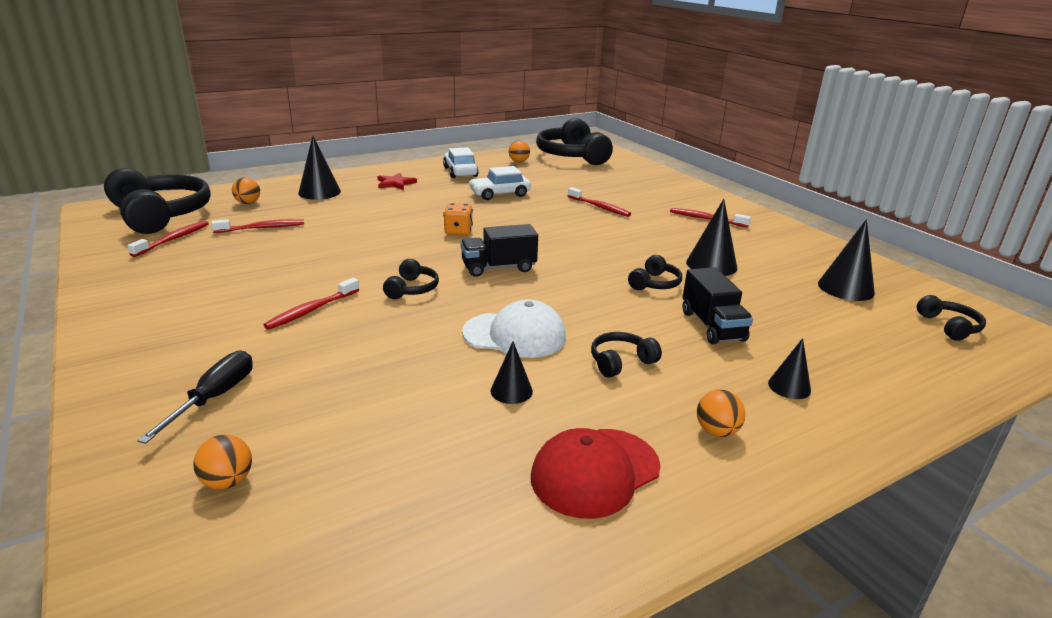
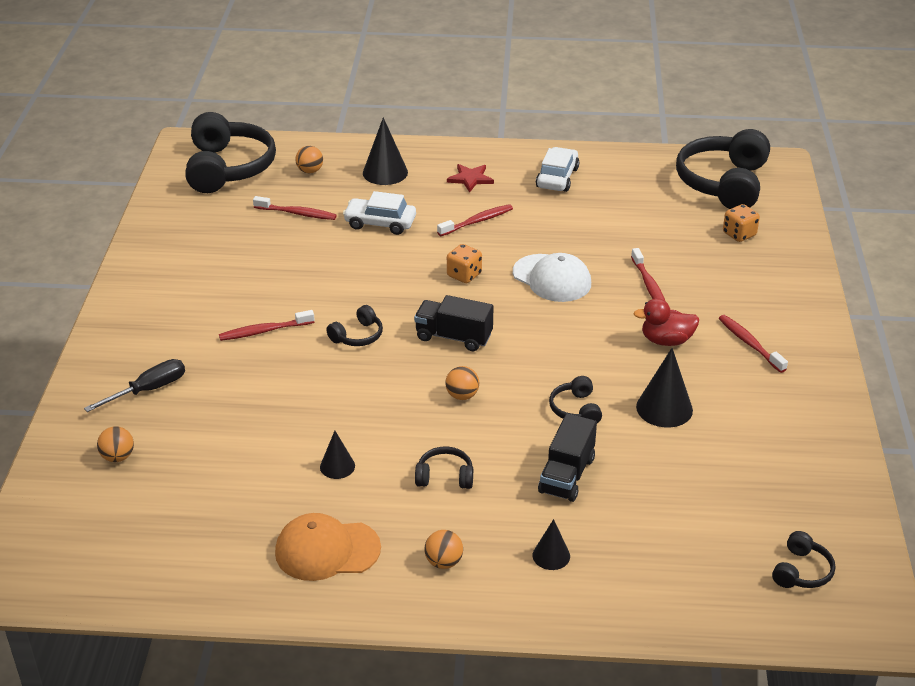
camera: 35 degrees right, 10 degrees up
(173, 239) = (219, 206): red toothbrush -> red toothbrush (477, 221)
(499, 194) = (562, 230): white car -> white car (380, 223)
(515, 335) = (391, 417): white cap -> white cap (552, 278)
(519, 162) = (644, 177): orange ball -> orange ball (462, 395)
(595, 472) = (327, 550): red cap -> orange cap
(616, 174) = (739, 234): none -> orange dice
(654, 230) = (666, 341): none -> red duck
(654, 283) = (575, 409): black headphones -> black headphones turned 105 degrees clockwise
(845, 288) = (766, 489): black cone -> none

